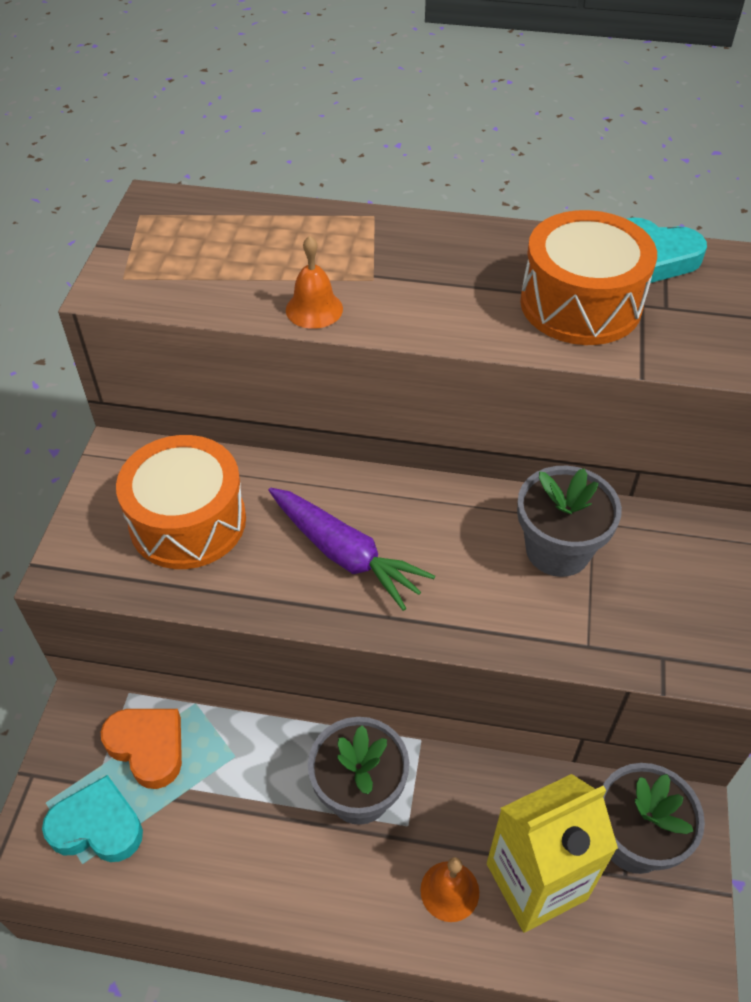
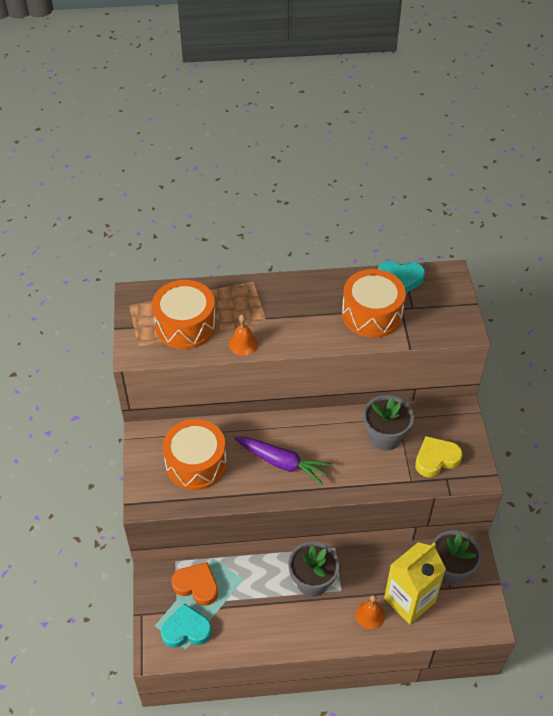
camera: 15 degrees left, 0 degrees up
(222, 261) = (185, 325): none -> orange drum
(650, 614) = (436, 459): none -> yellow heart

